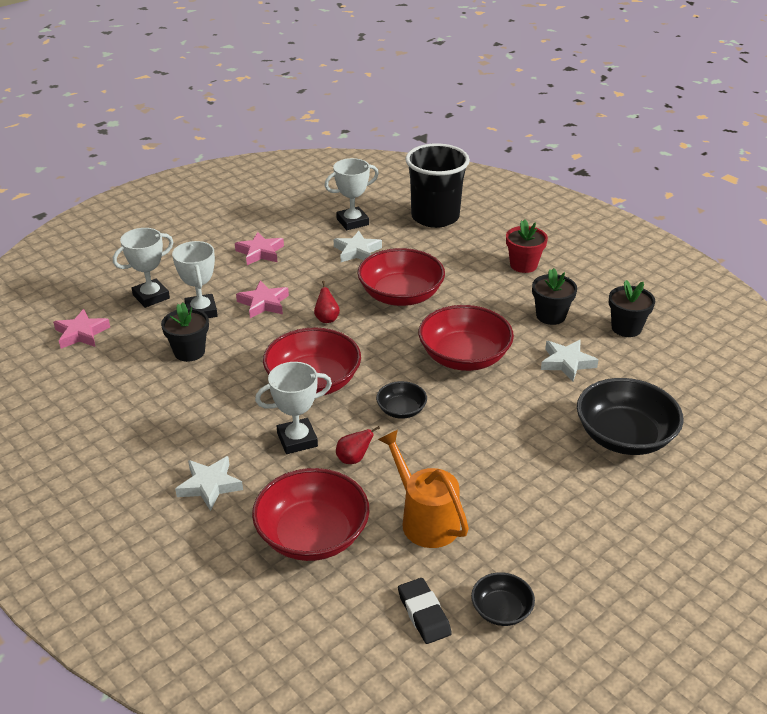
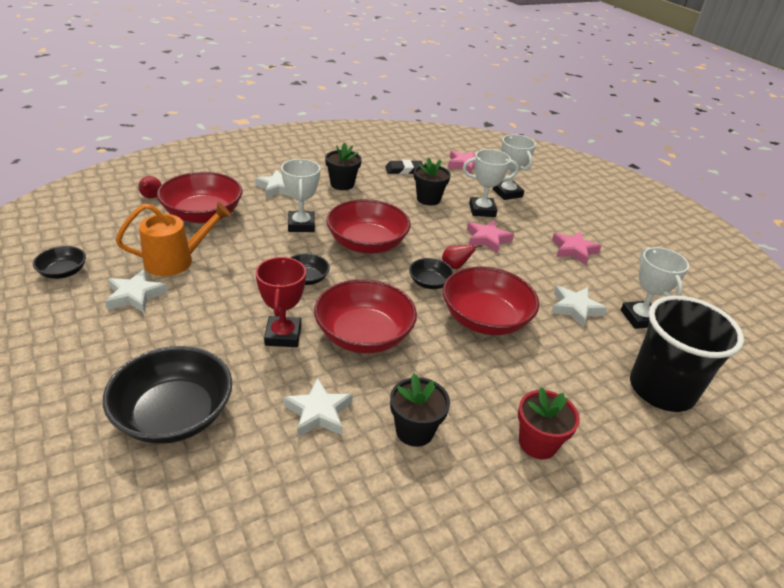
camera: 100 degrees right, 0 degrees up
(354, 459) = (263, 244): red pear -> red pear (151, 197)
(363, 331) = (429, 283): none -> black bowl
(424, 614) = (96, 241): black eraser -> black eraser (404, 170)
(495, 403) = (283, 335): none -> red trophy
(503, 526) = (135, 295): none -> white star
(626, 328) = (363, 504): black flower pot -> black flower pot (342, 184)

